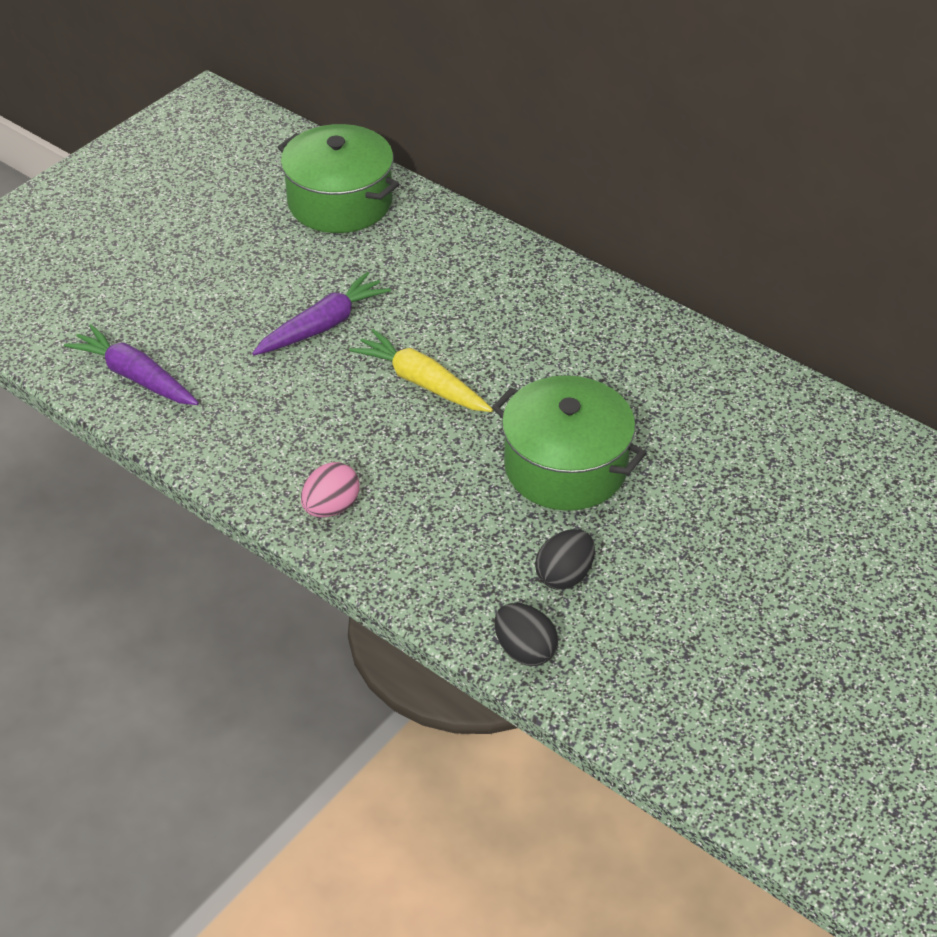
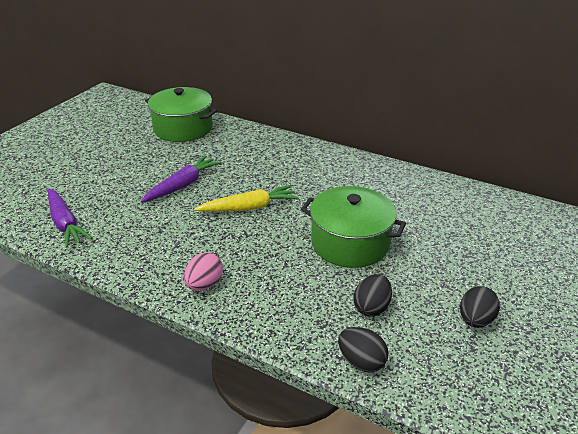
camera: 10 degrees left, 10 degrees down
(135, 376) = (65, 223): purple carrot -> purple carrot turned 150 degrees counterclockwise
(422, 382) = (249, 208): yellow carrot -> yellow carrot turned 135 degrees clockwise
(708, 615) = (475, 320): none -> black egg

